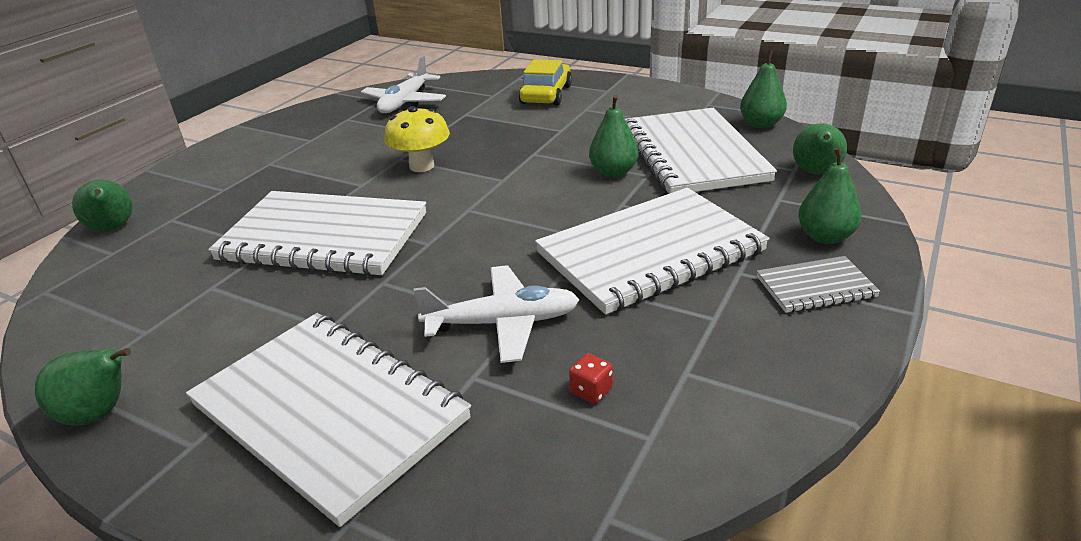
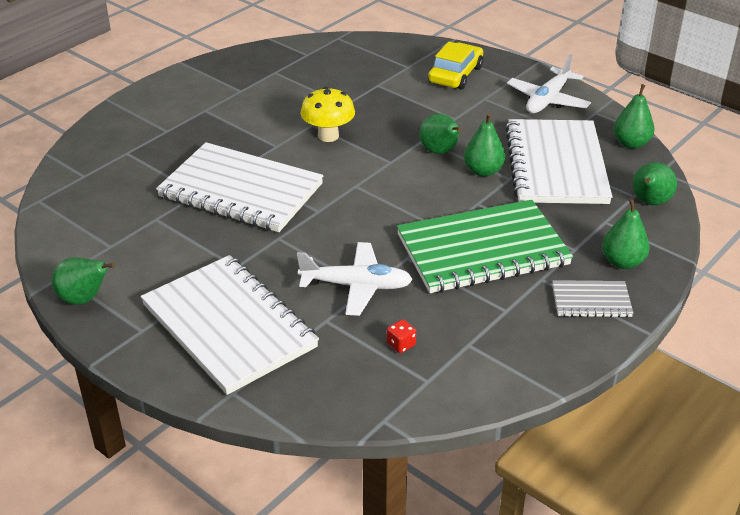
camera: 10 degrees right, 5 degrees up
(113, 228) = (83, 153): green pear -> green pear (440, 152)
(405, 102) = (328, 61): white plane -> white plane (548, 100)
(650, 252) = (482, 250): white notebook -> green notebook

